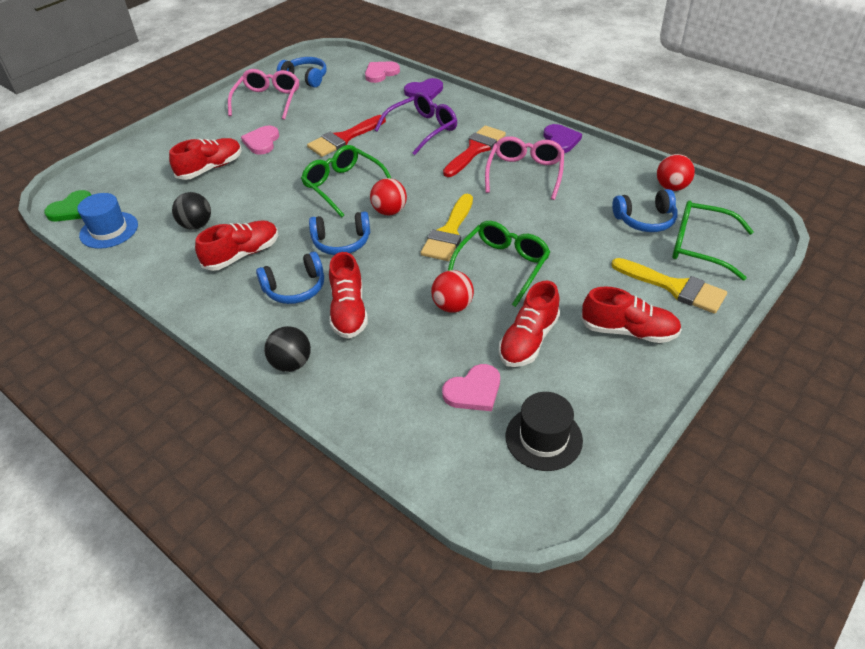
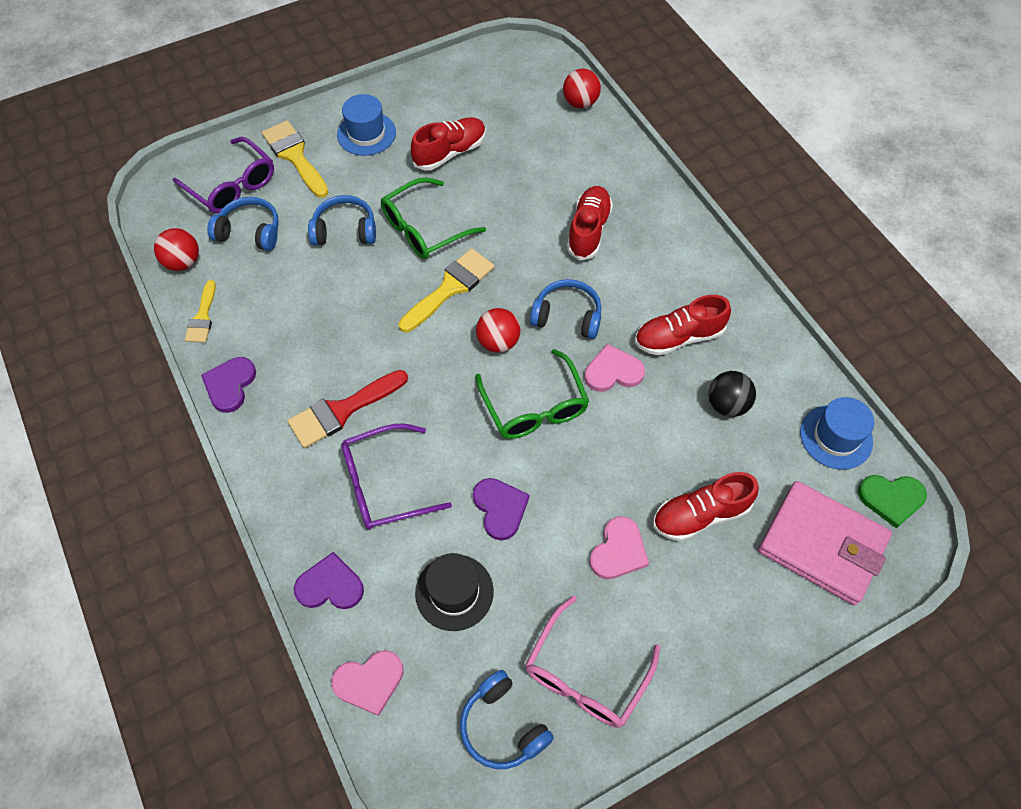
camera: 160 degrees left, 15 degrees up
(72, 209) = (891, 499): green heart -> green heart turned 150 degrees counterclockwise
(126, 176) = (822, 545): none -> pink wallet
(291, 363) = (653, 197): black ball -> none
(295, 288) = (632, 273): blue headphones -> blue headphones (345, 230)
(344, 138) = (500, 508): red brush -> purple heart
(452, 306) = (494, 203): red ball -> red ball (580, 103)
(474, 391) = (517, 129): pink heart -> pink heart (613, 371)
(525, 173) = (314, 344): pink glasses -> none
(543, 438) = (487, 84): black hat -> black hat (454, 592)
(618, 164) = (202, 317): none -> yellow brush
(628, 331) = (366, 134): red shoe -> blue hat
(700, 246) = (232, 185): green glasses -> purple glasses

